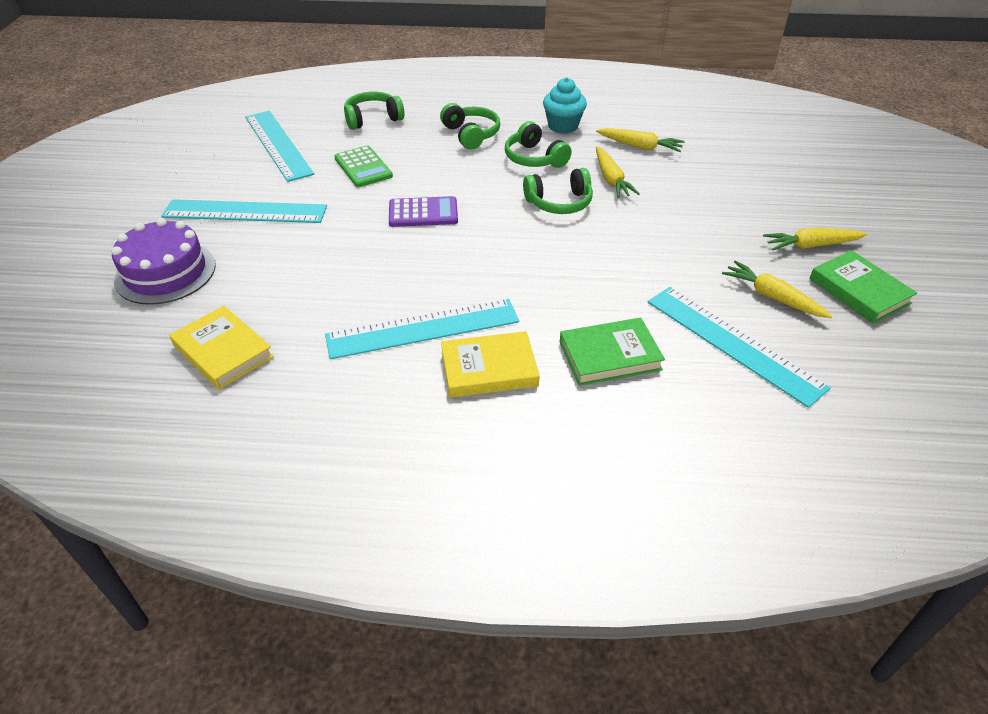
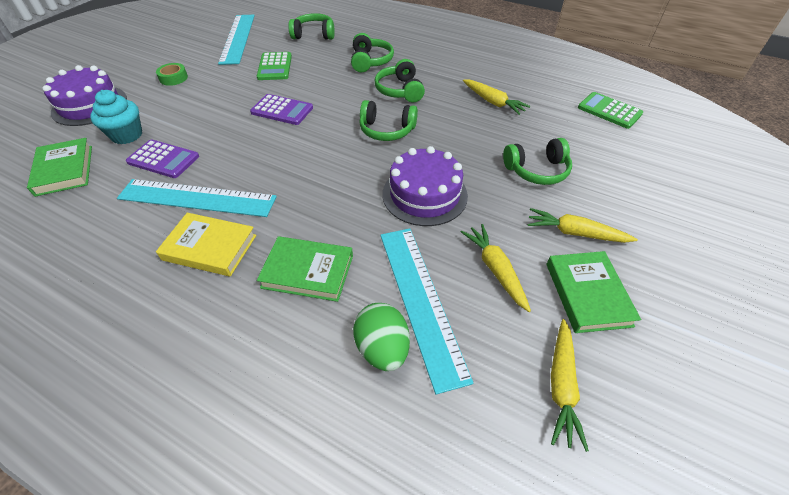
camera: 25 degrees right, 5 degrees up
(223, 351) = (64, 170): yellow book -> green book
(245, 212) = (173, 78): turquoise ruler -> green tape
(338, 303) = (163, 159): none -> purple calculator
(563, 126) = (445, 71): turquoise cupcake -> turquoise cupcake (127, 135)
(611, 179) = (445, 122): yellow carrot -> yellow carrot (561, 386)
(654, 253) = (424, 194): none -> purple cake
(735, 201) = (537, 170): none -> green headphones
(736, 391) = (382, 348): none -> green egg
(753, 128) = (609, 111): none -> green calculator

